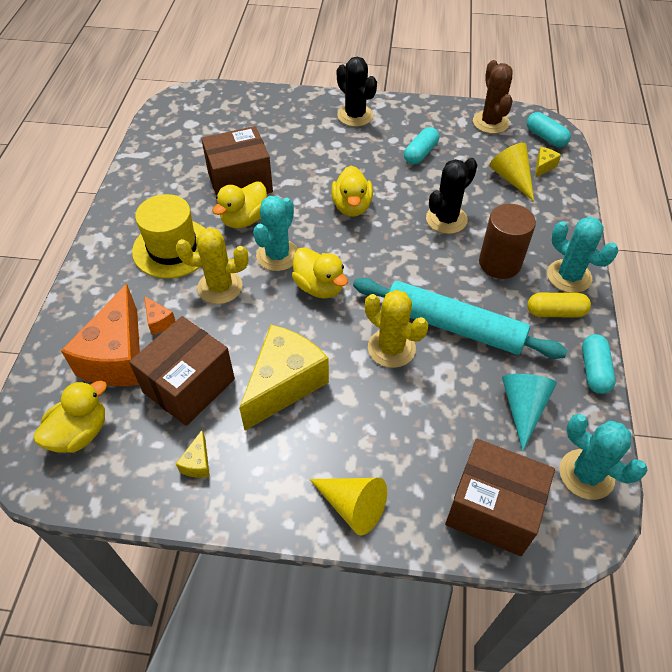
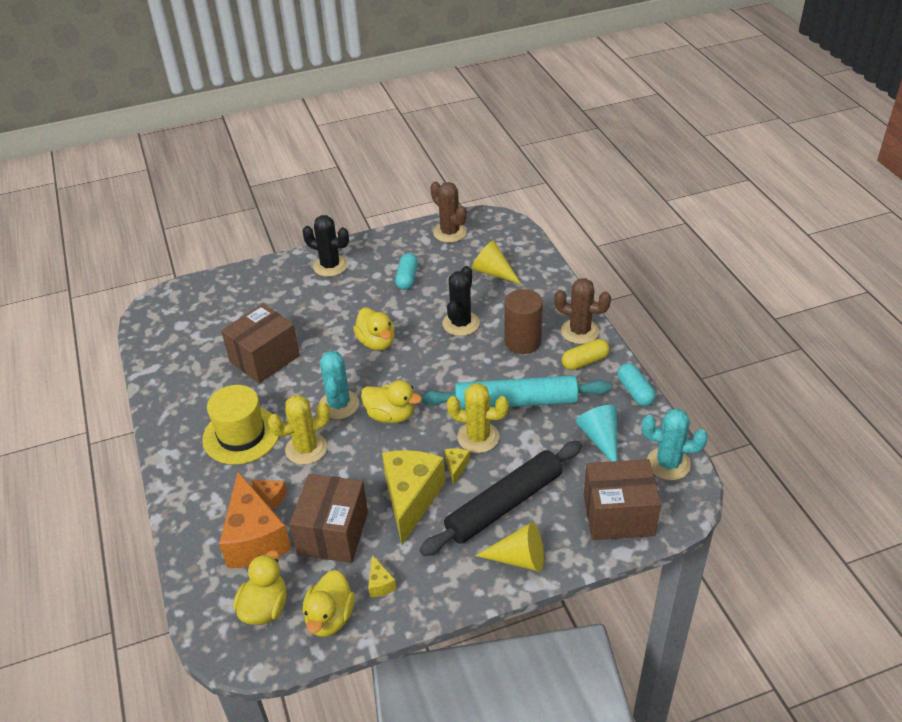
camera: 25 degrees left, 10 degrees down
(244, 219) = (290, 387): yellow duck -> yellow duck (330, 617)
(374, 436) = (504, 505): none -> black rolling pin
(543, 167) = (513, 254): yellow cheese -> yellow cheese (456, 467)
(545, 137) = (501, 230): turquoise capsule -> none
(569, 276) = (580, 331): turquoise cactus -> brown cactus

